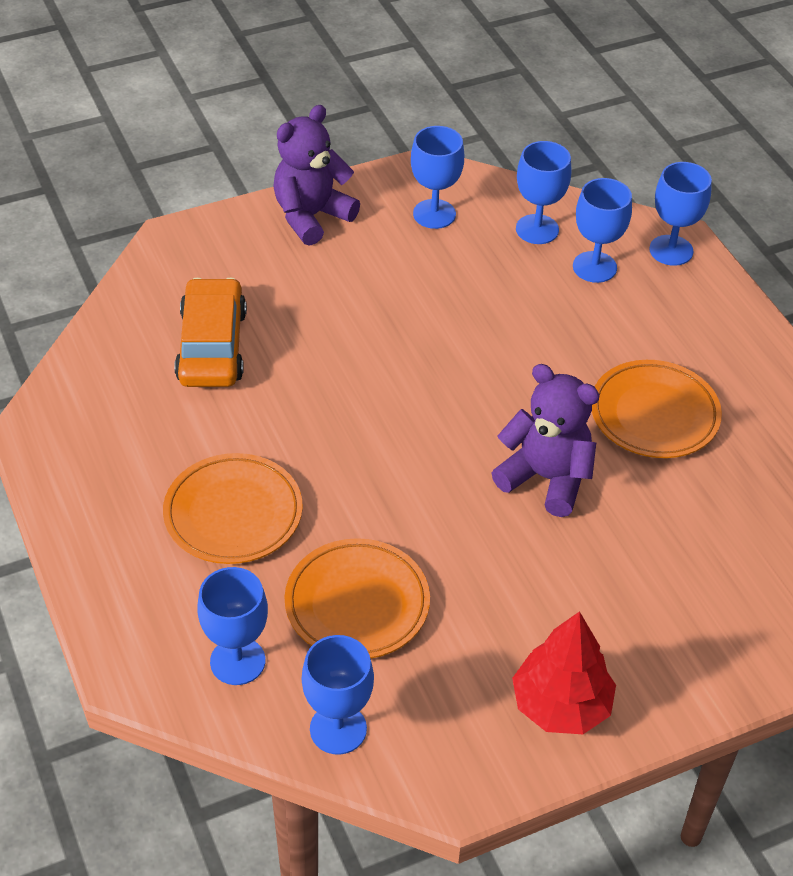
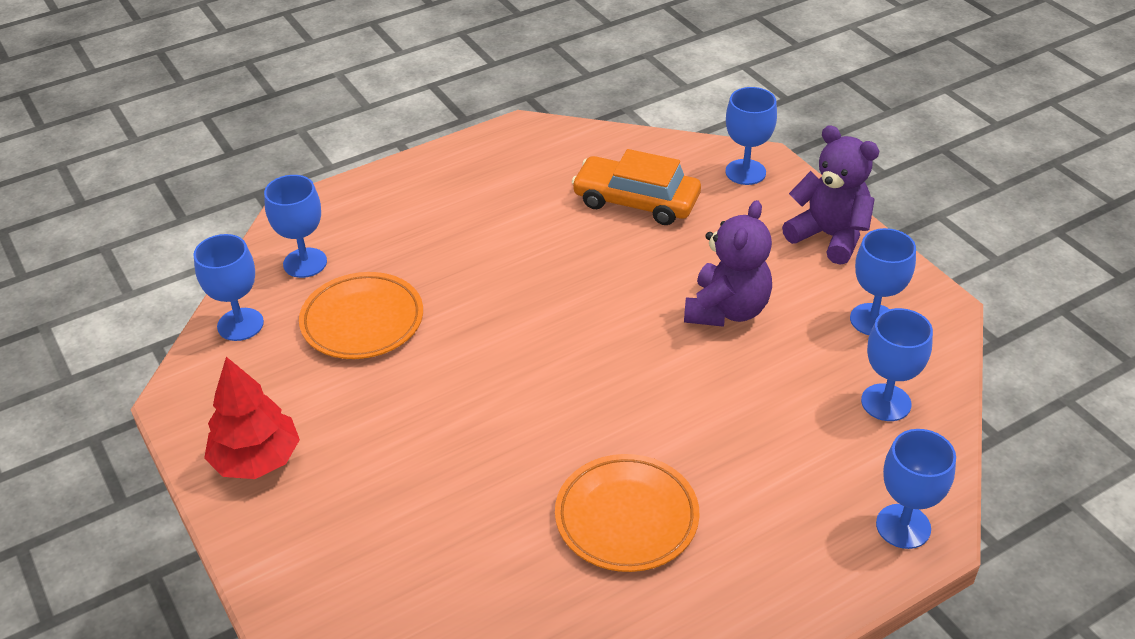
camera: 85 degrees right, 5 degrees down
(212, 346) = (636, 201): orange car -> orange car turned 150 degrees counterclockwise
(233, 514) = (450, 240): orange plate -> none
(546, 478) = (520, 433): purple teddy bear -> purple teddy bear (726, 310)
(594, 267) = (843, 455): blue goblet -> blue goblet (745, 172)

